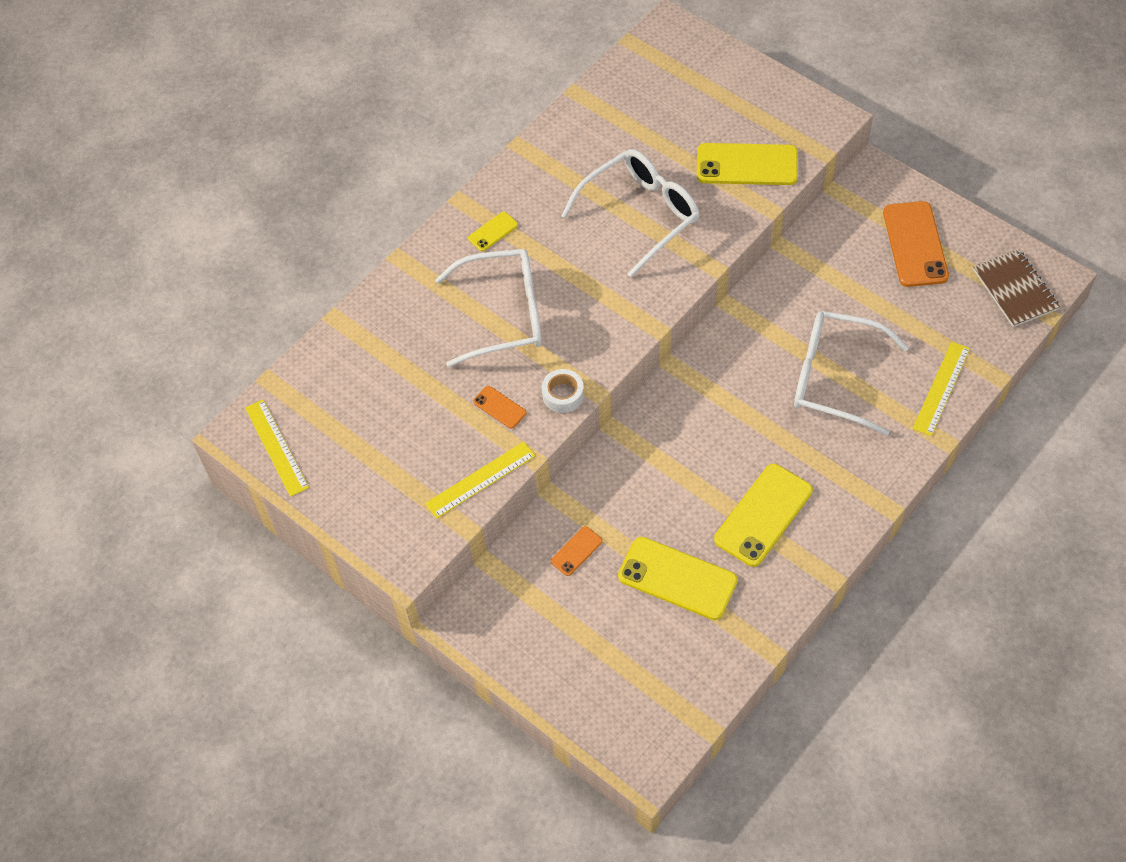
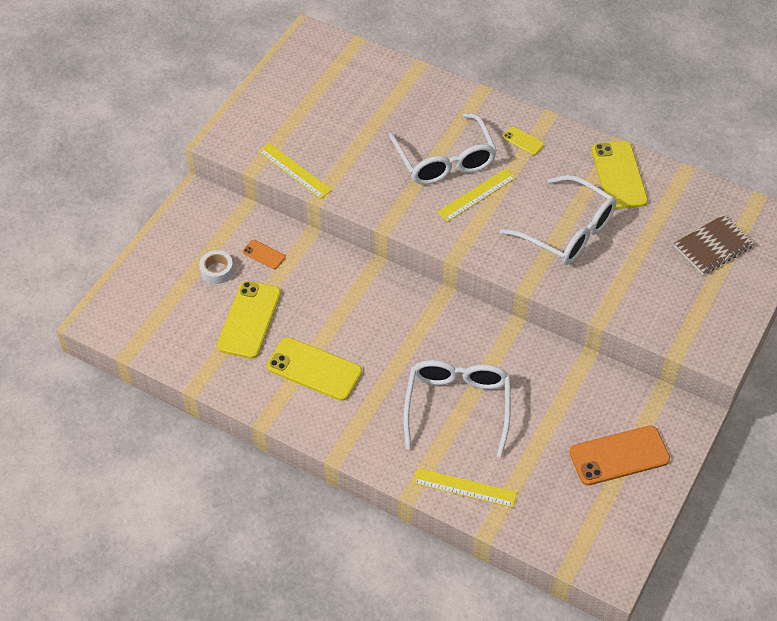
camera: 75 degrees right, 5 degrees down
(276, 447) = (302, 56): yellow ruler -> yellow ruler (477, 195)
(499, 407) = (359, 171): orange phone -> none
(563, 395) = (378, 207): white tape -> white tape (217, 271)
(747, 165) = (644, 298): yellow phone -> yellow phone (619, 175)
(1015, 290) = (589, 541): brown notebook -> brown notebook (713, 246)

